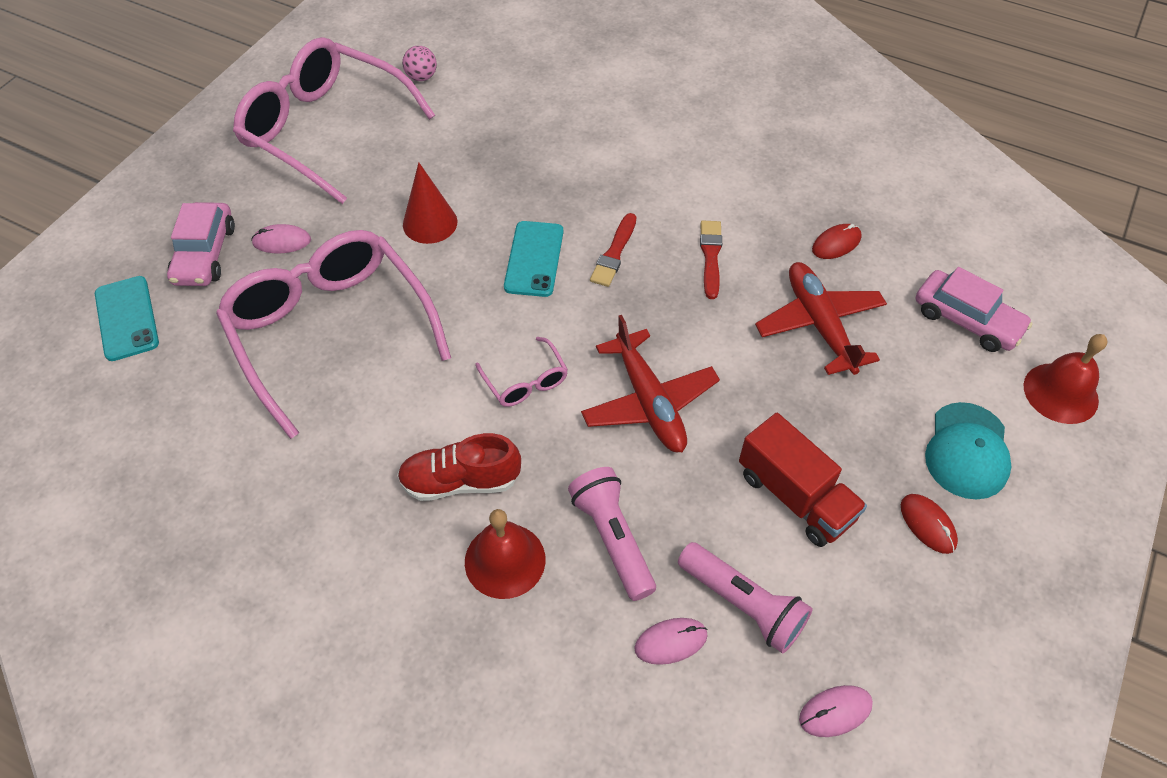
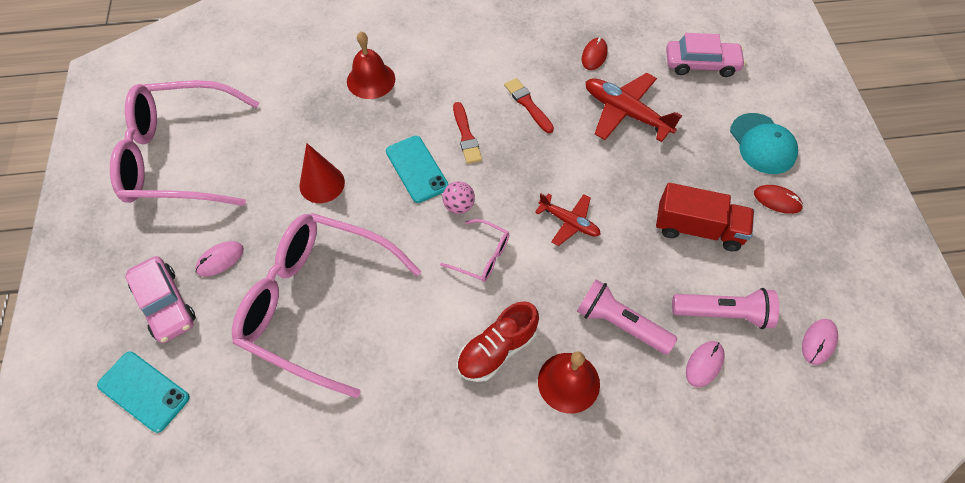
camera: 35 degrees left, 5 degrees up
(421, 77) = (222, 79): pink ball -> pink ball (459, 206)
(649, 402) = (569, 222): red plane -> red plane, size x0.61
(1060, 393) = (780, 81): red bell -> red bell (371, 80)

